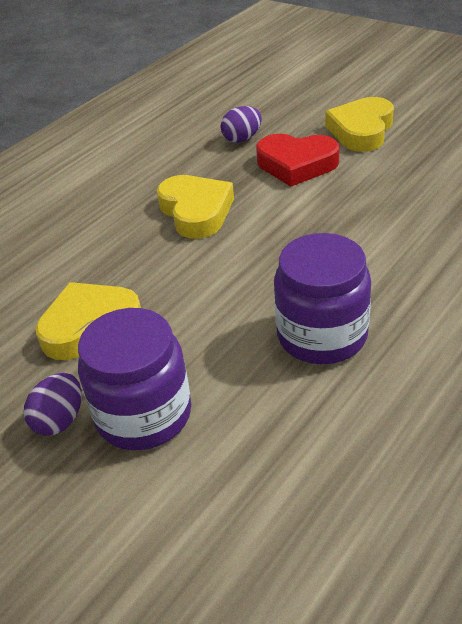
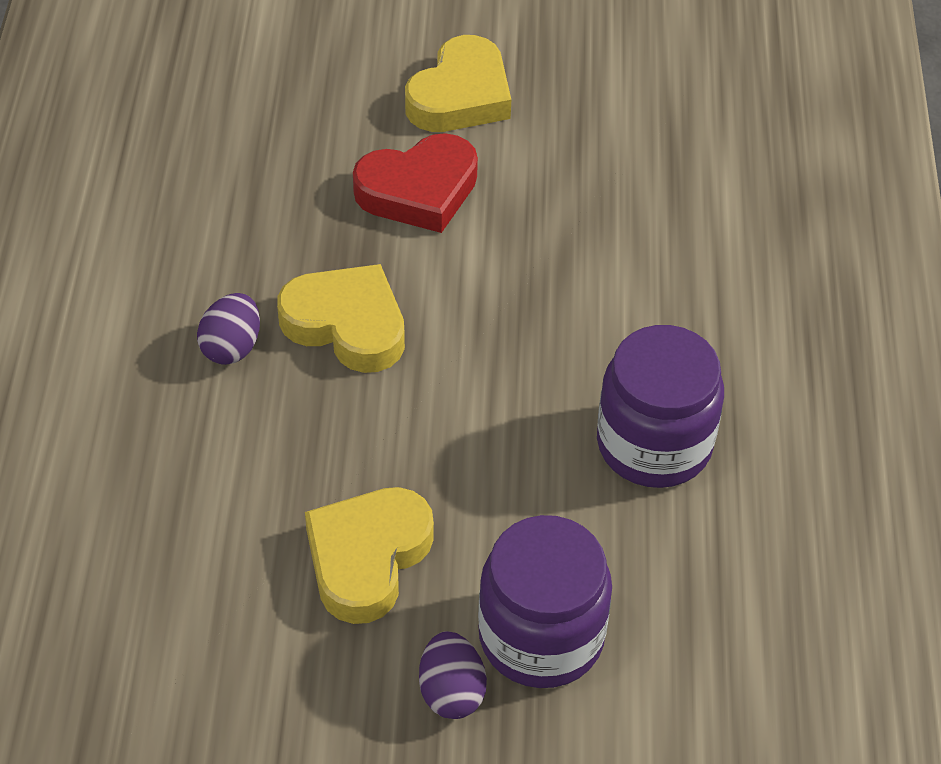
camera: 40 degrees left, 10 degrees up
(242, 139) = (300, 168): purple egg -> purple egg (232, 347)
(361, 130) = (460, 96): yellow heart -> yellow heart turned 135 degrees counterclockwise

